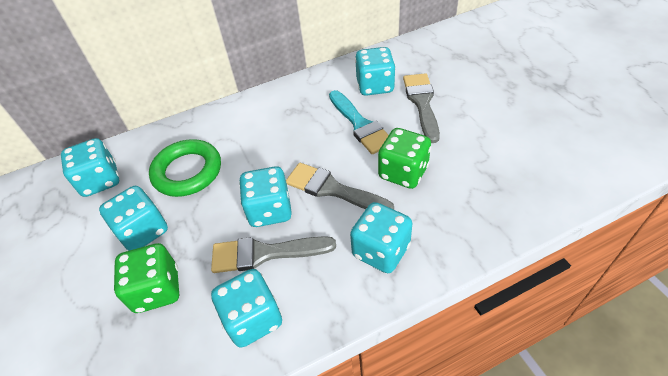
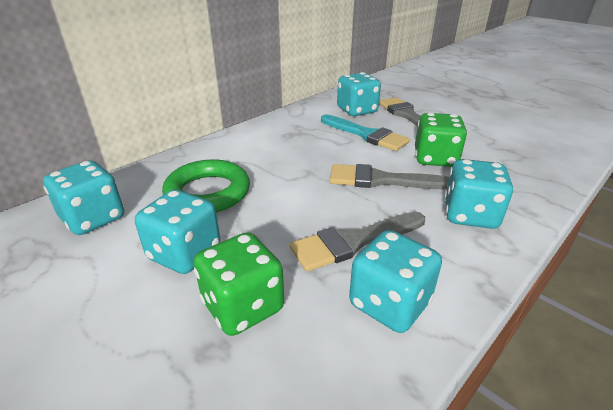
camera: 25 degrees left, 15 degrees down
(270, 210) = (329, 206): turquoise dice -> none

